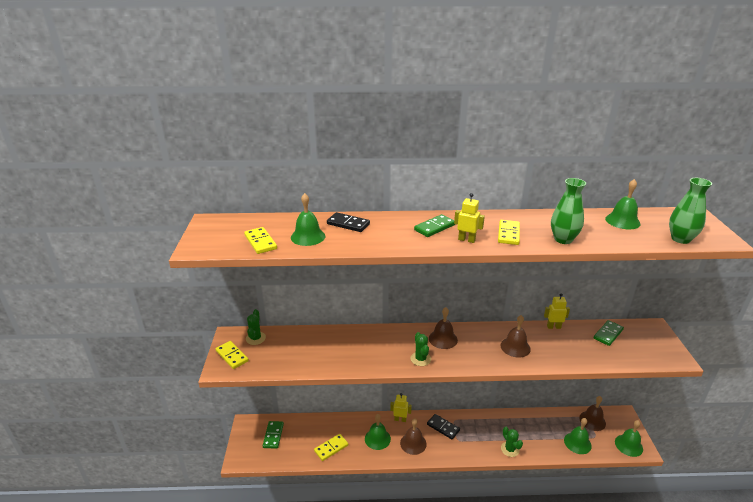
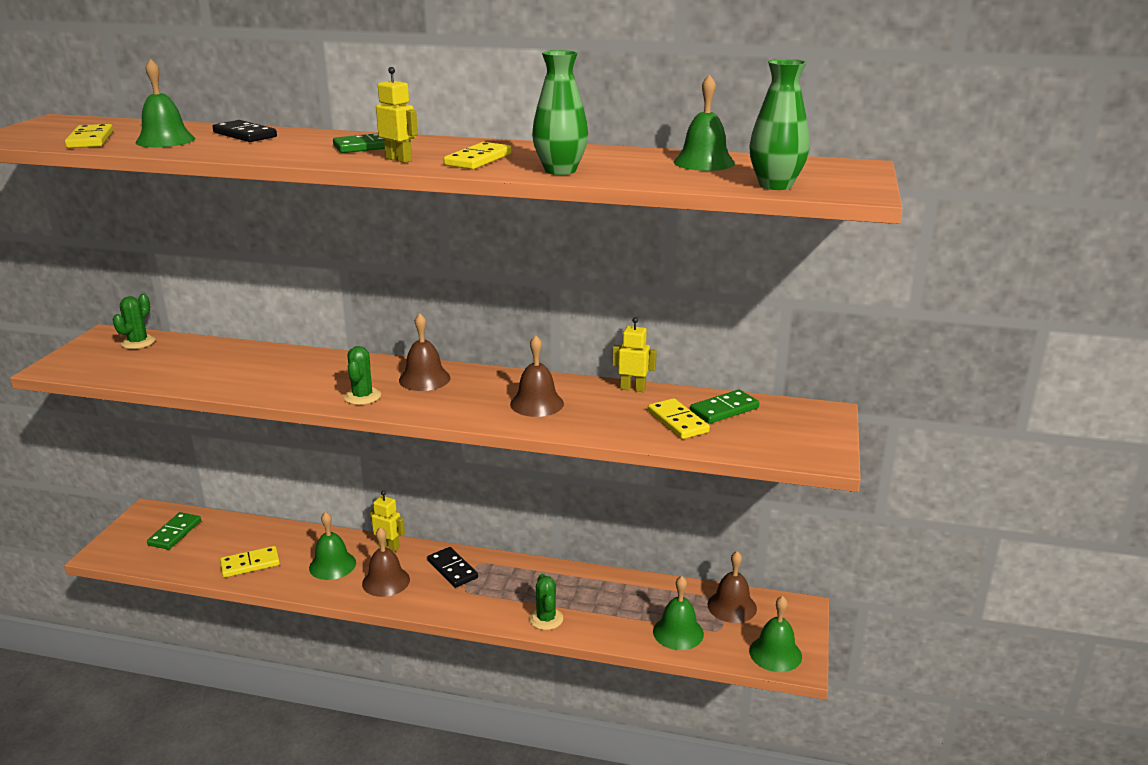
camera: 15 degrees right, 5 degrees down
(232, 356) = (84, 356): yellow domino -> yellow domino (677, 422)

